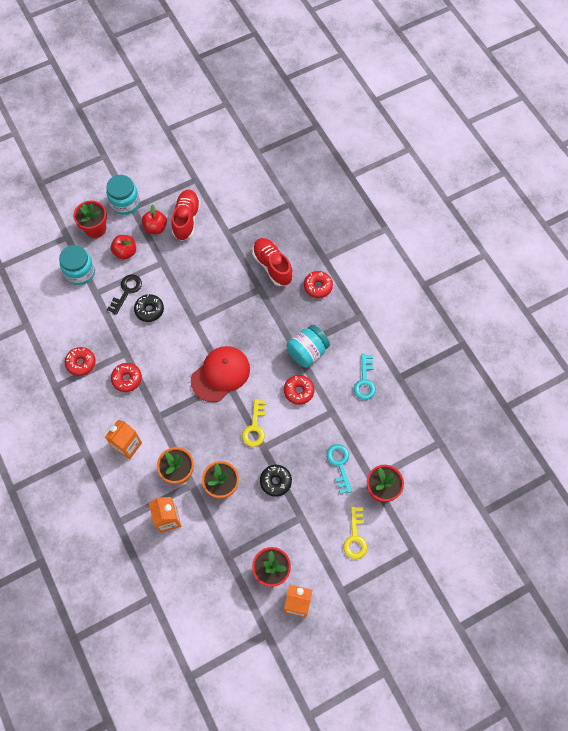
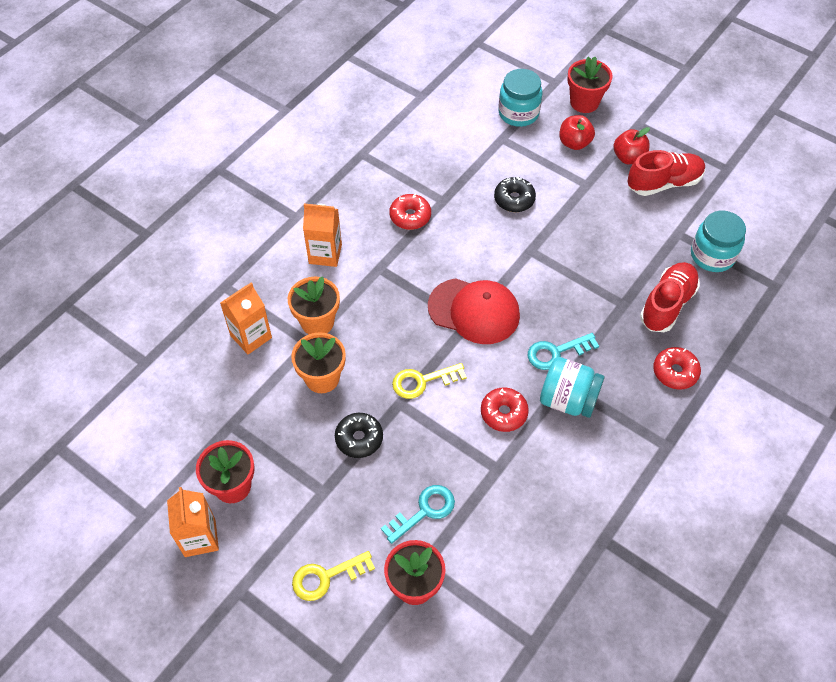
camera: 65 degrees right, 10 degrees down
(81, 363) = (404, 164): red donut -> none
(125, 203) = (639, 114): turquoise jar -> turquoise jar (712, 255)
(126, 291) = (523, 166): black key -> none
(365, 381) = (569, 493): turquoise key -> turquoise key (556, 352)

